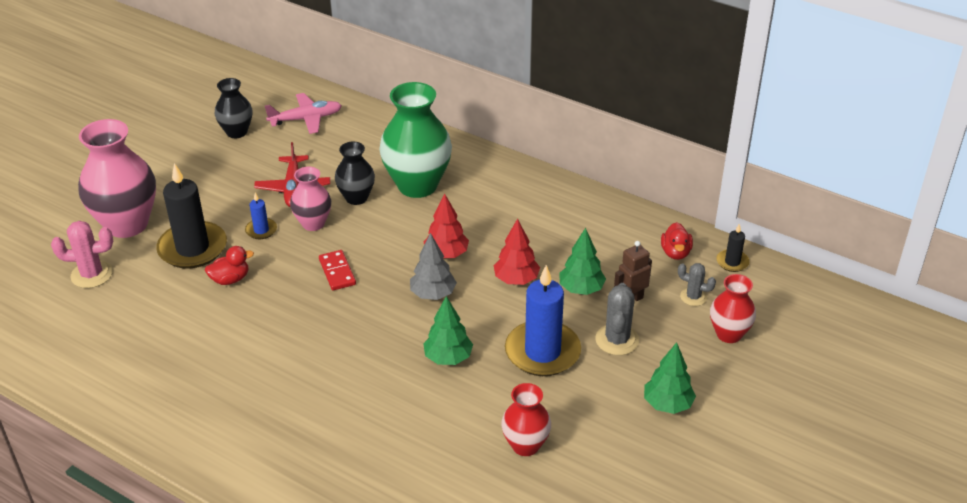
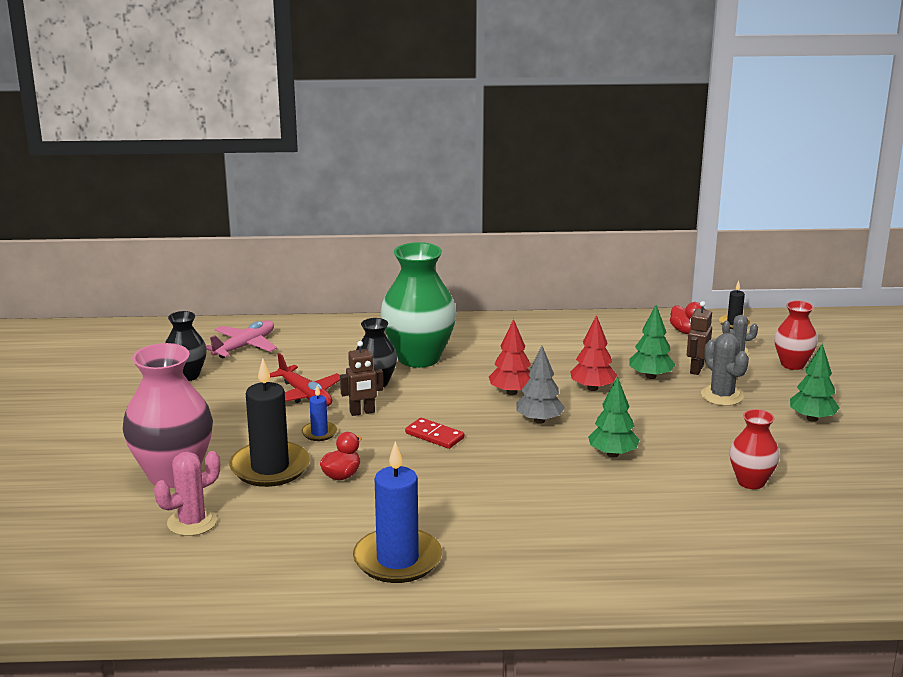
camera: 35 degrees left, 15 degrees down
(313, 223) = (362, 412): pink vase -> brown robot
(542, 352) = (679, 423): blue candle -> blue candle (397, 560)

